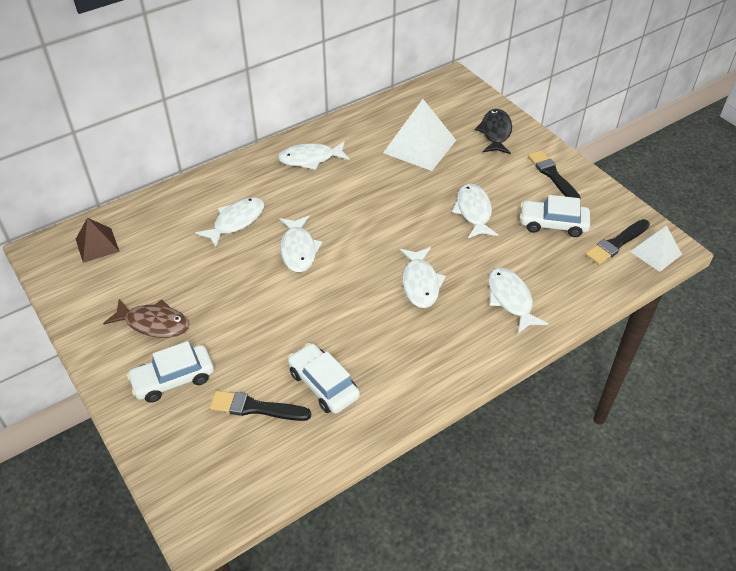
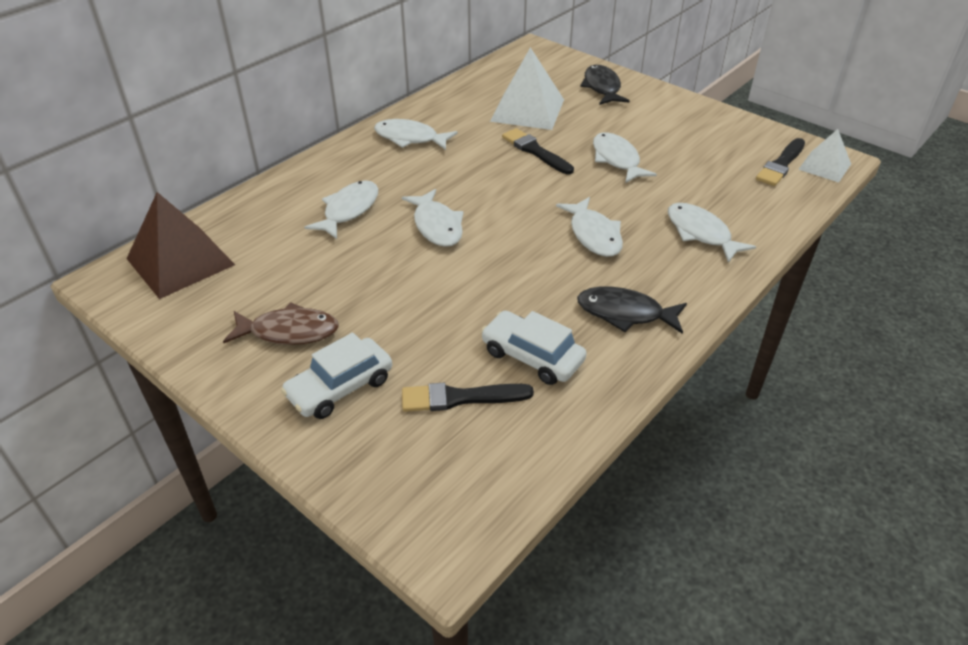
camera: 15 degrees left, 5 degrees down
(97, 245) = (180, 261): brown pyramid -> brown pyramid, size x1.70
(310, 159) = (410, 138): white fish -> white fish turned 45 degrees clockwise
(412, 362) = (625, 313): none -> black fish
(552, 175) = (681, 115): black brush -> black brush (535, 151)
(553, 224) = (706, 158): white car -> none

